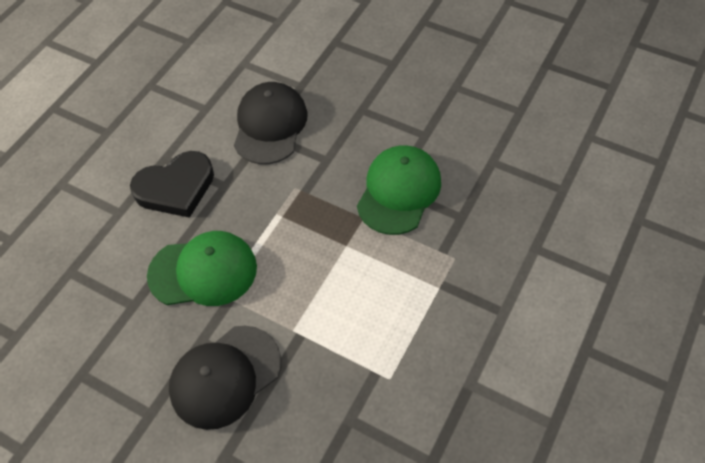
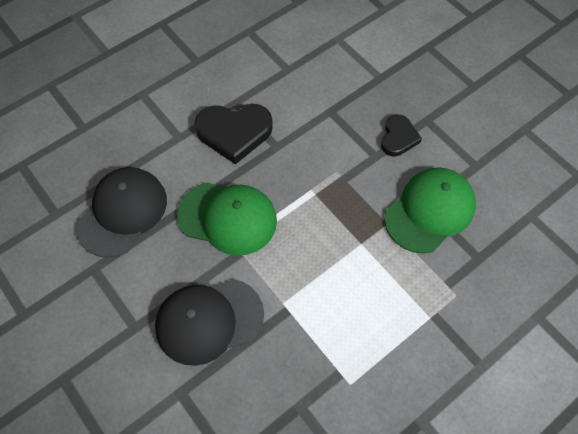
camera: 20 degrees right, 5 degrees up
(270, 125) = (338, 105): black cap -> black cap (122, 212)
(341, 135) = (398, 138): none -> black heart

